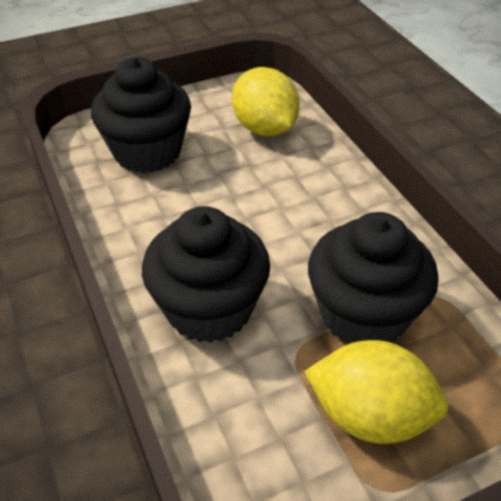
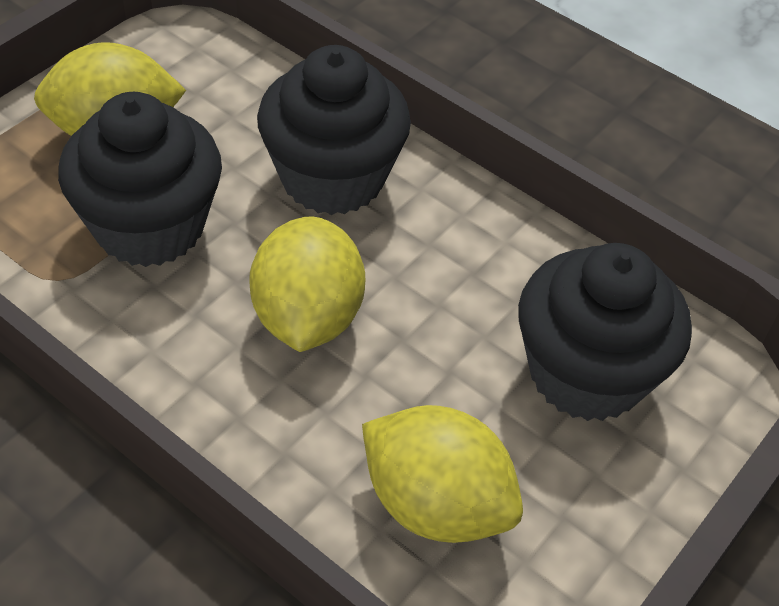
camera: 150 degrees right, 5 degrees up
(281, 222) = (307, 317): none -> yellow lemon

